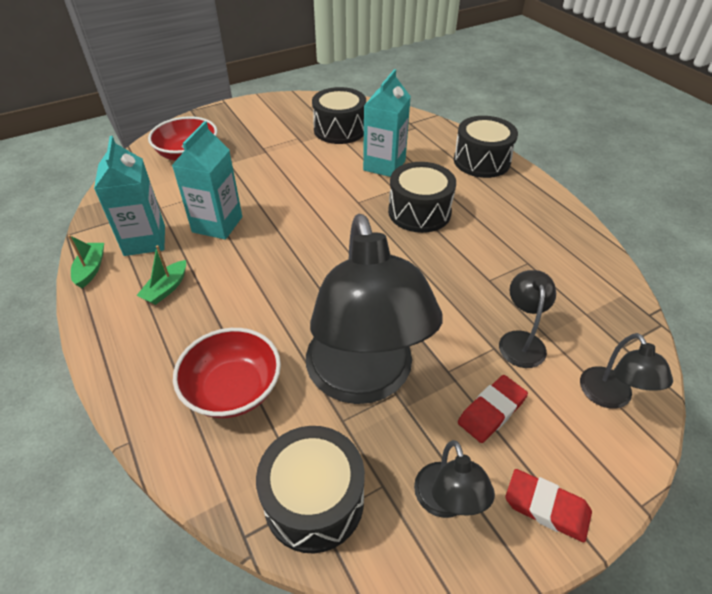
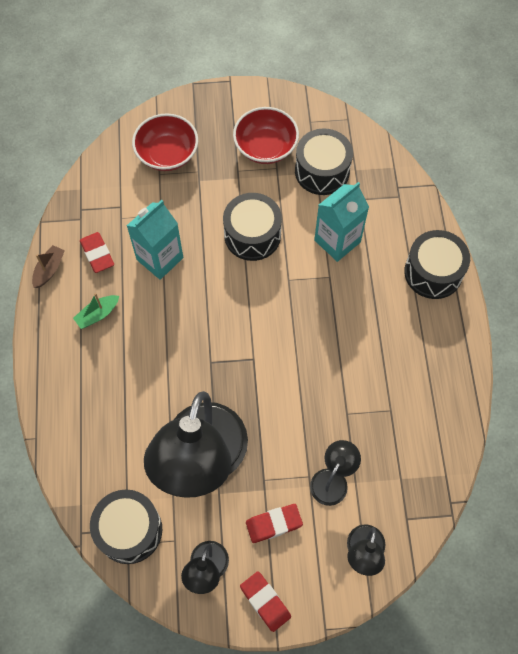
camera: 25 degrees right, 20 degrees up
(91, 269) = (49, 270): green boat -> brown boat
(145, 240) = (97, 254): turquoise carton -> red eraser
(233, 389) = (112, 427): red bowl -> red bowl (265, 147)
(419, 212) = (335, 314): black drum -> black drum (252, 235)

